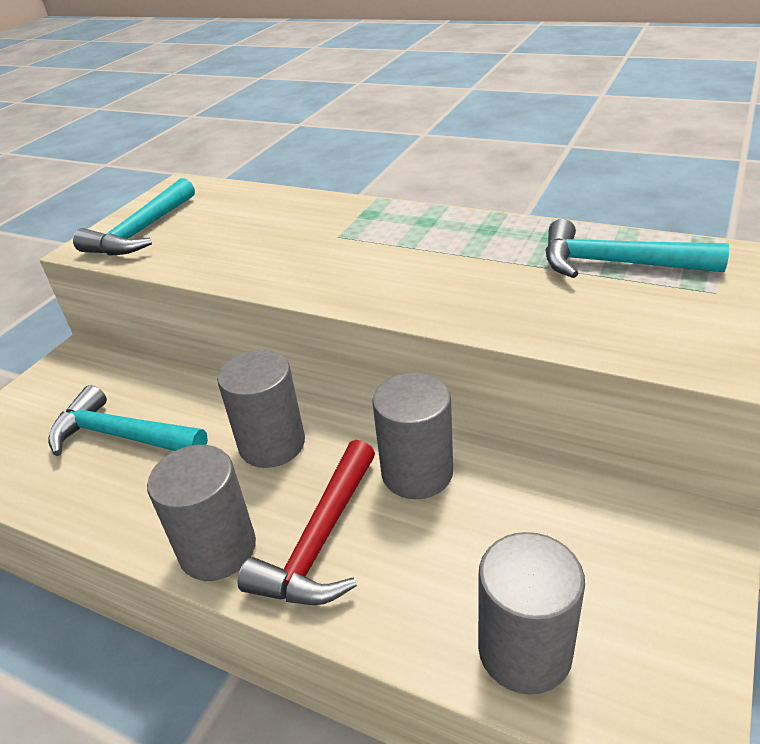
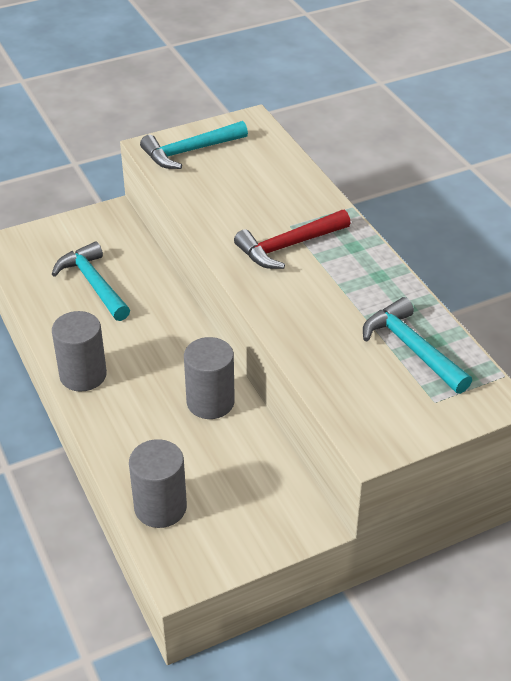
camera: 35 degrees right, 5 degrees up
(272, 444) = (159, 338): grey cylinder -> none
(320, 540) = (130, 403): red hammer -> red hammer (288, 246)

